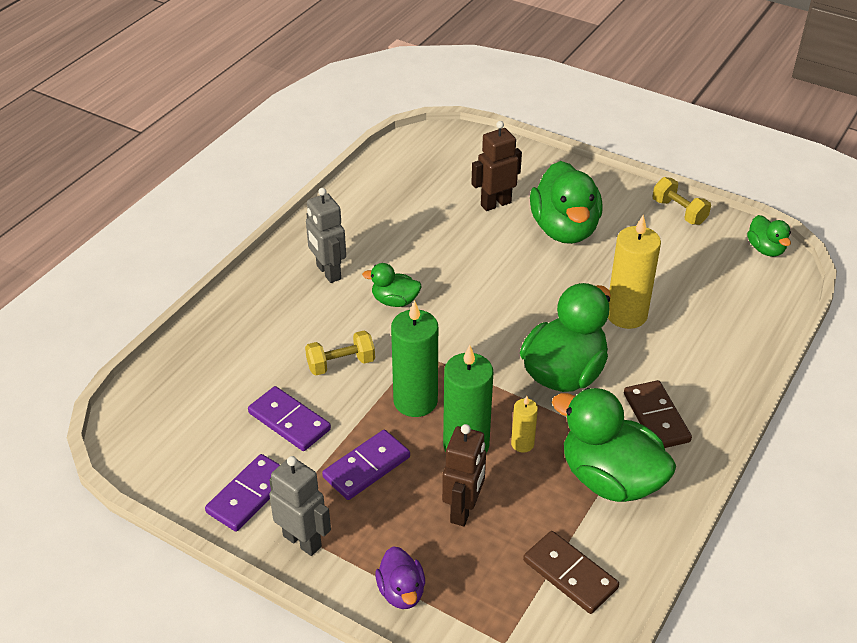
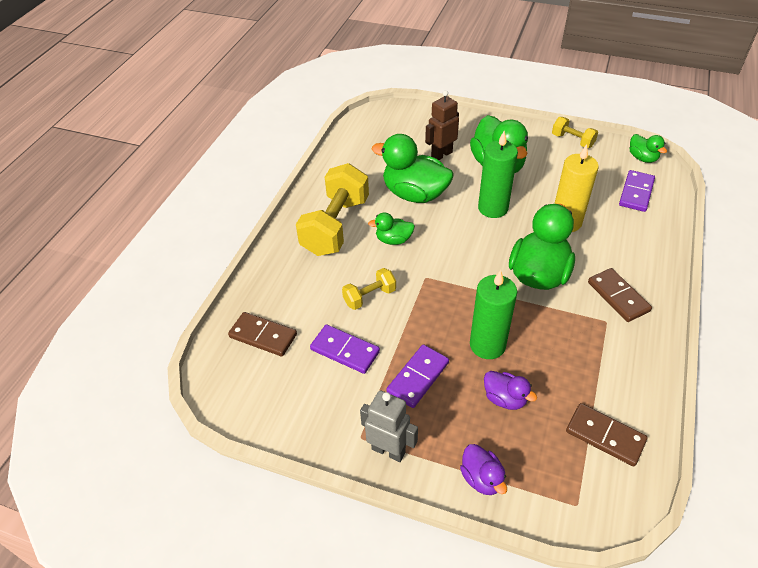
camera: 10 degrees left, 5 degrees up
(197, 387) = (263, 336): none -> brown domino
(249, 495) = (333, 419): purple domino -> purple domino (636, 193)
(328, 272) = (336, 226): grey robot -> yellow dumbbell
(415, 401) = (436, 316): green candle -> green candle (493, 208)
(463, 510) = (505, 398): brown robot -> purple duck
(522, 444) = (529, 335): yellow candle -> none
(610, 479) = (604, 351): green duck -> green duck (414, 194)

